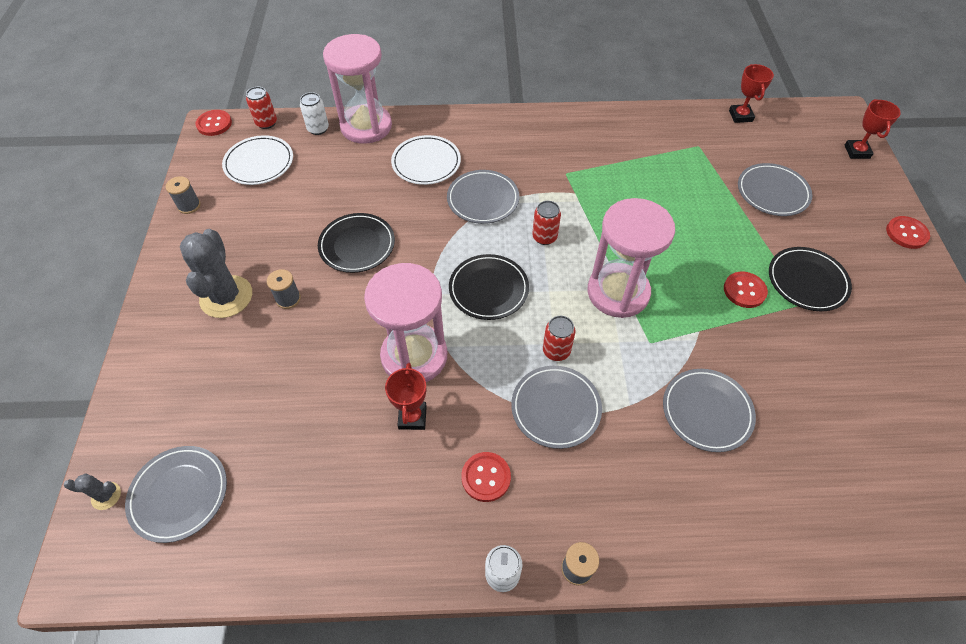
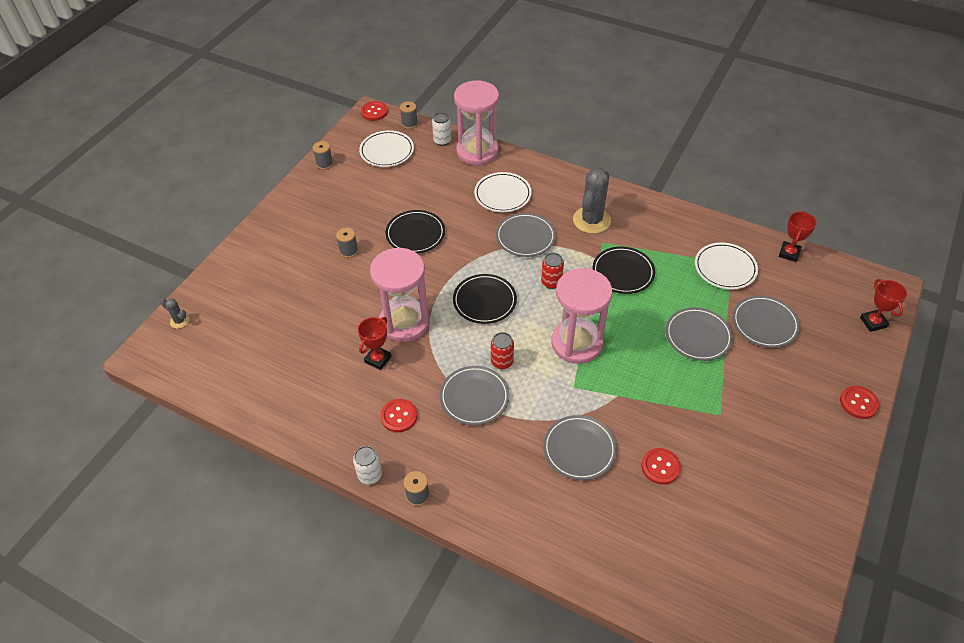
camera: 30 degrees right, 5 degrees down
(179, 494) = (217, 339): grey plate -> grey plate (698, 336)
(226, 297) = (312, 234): grey cactus -> grey cactus (591, 220)
(266, 123) = (409, 124): red can -> grey spool
(697, 152) = (725, 268): none -> white plate
(744, 290) = (677, 384): red button -> red button (660, 467)
(807, 281) = (735, 400): black plate -> black plate (623, 272)
(857, 152) = (873, 322): red trophy -> red trophy turned 45 degrees counterclockwise

